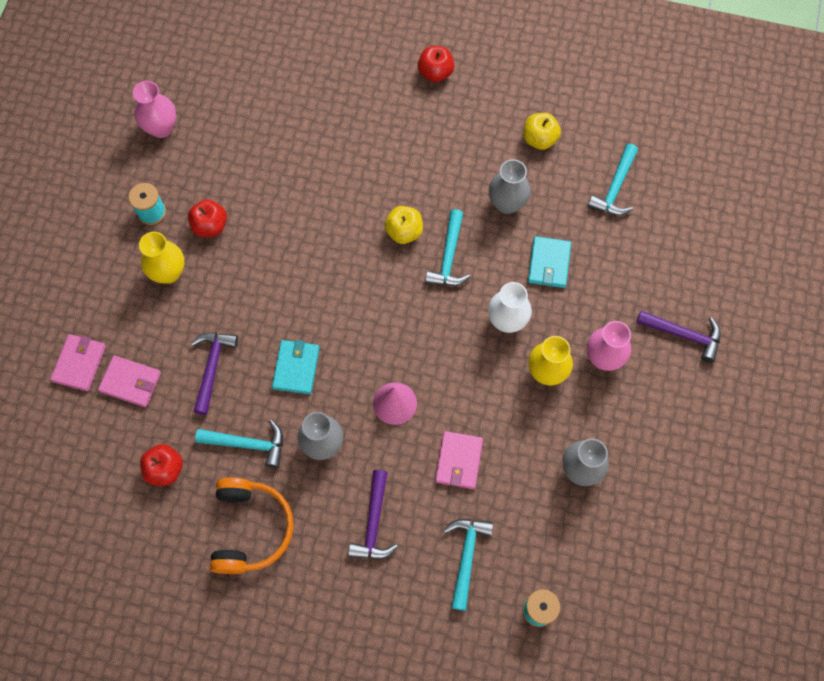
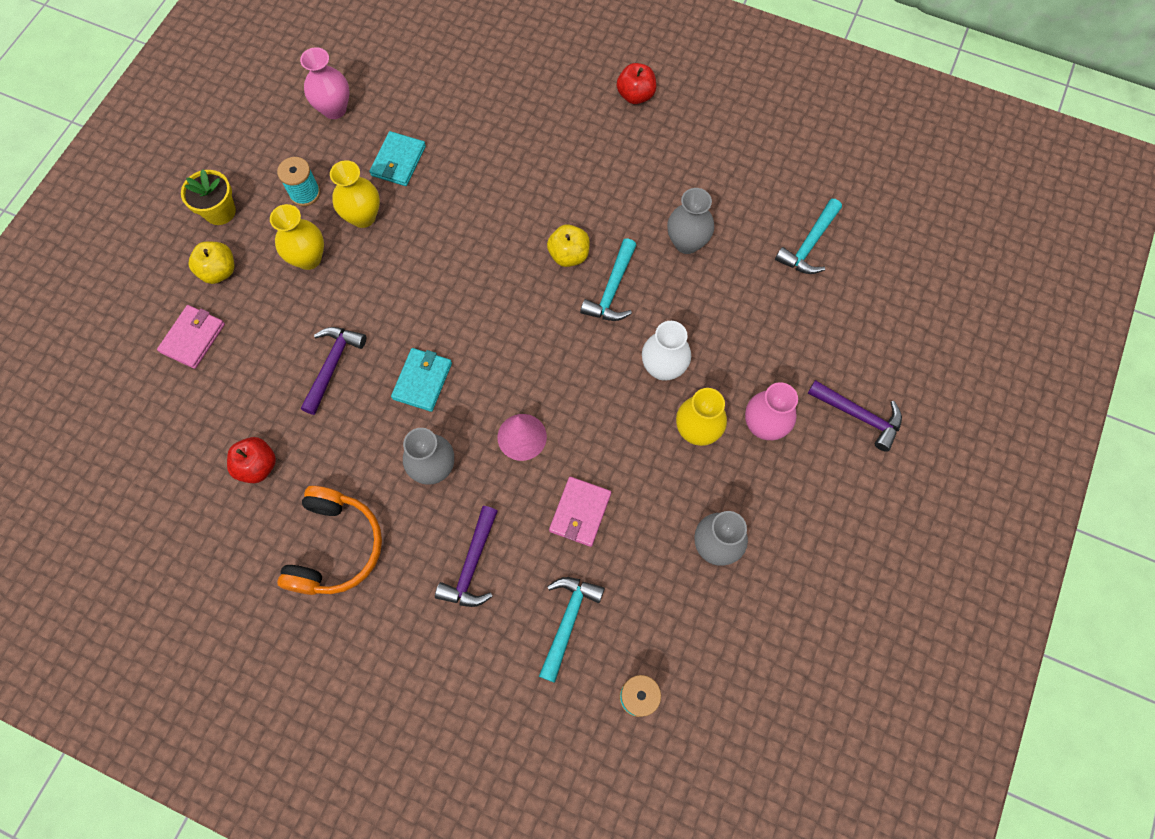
camera: 10 degrees right, 0 degrees up
(76, 242) = (220, 211): none -> yellow flower pot
(130, 382) = (242, 367): pink wallet -> none
(210, 226) = (363, 217): red apple -> yellow vase
(247, 444) = (352, 454): turquoise hammer -> none
(539, 139) = (735, 180): yellow apple -> yellow apple (219, 271)
(549, 263) = (721, 314): turquoise wallet -> turquoise wallet (398, 161)

